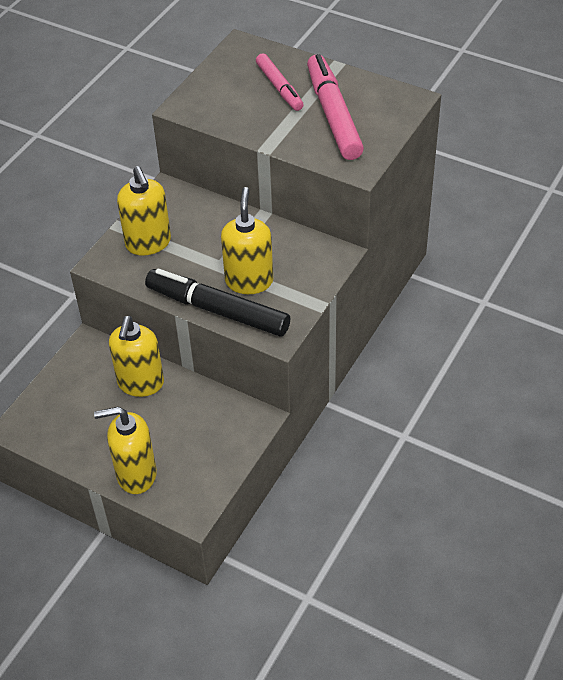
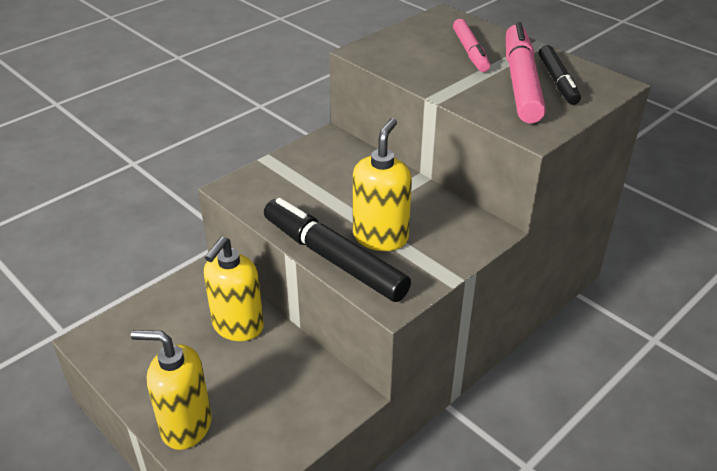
camera: 15 degrees right, 10 degrees down
(148, 243) = (289, 180): yellow soap dispenser -> none
(363, 107) = (557, 81): none -> black marker

